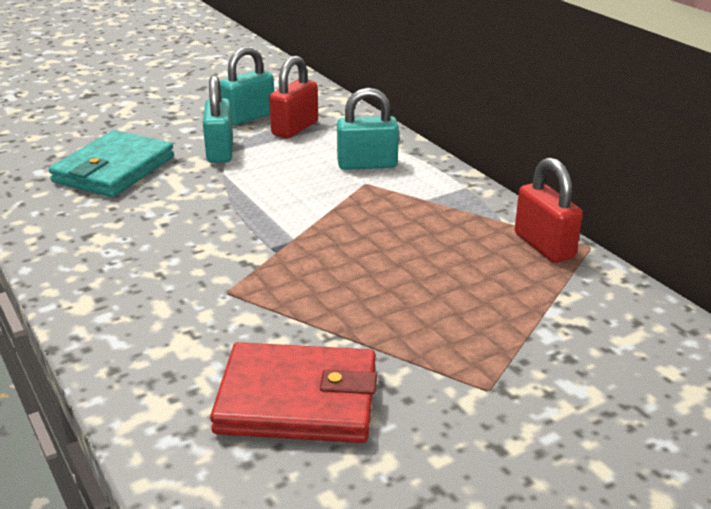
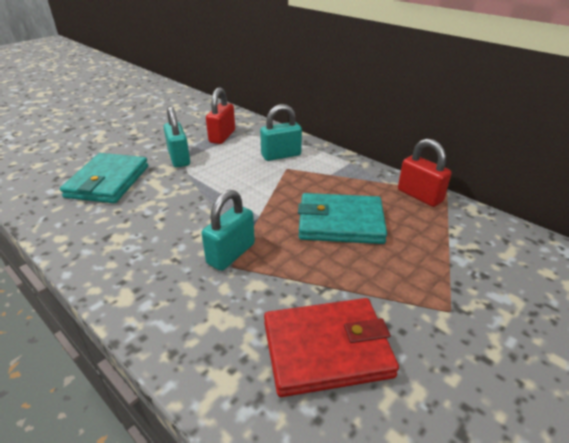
camera: 15 degrees left, 5 degrees up
(249, 117) = (188, 132): turquoise padlock -> turquoise padlock (231, 254)
(402, 263) = (340, 222): none -> turquoise wallet

